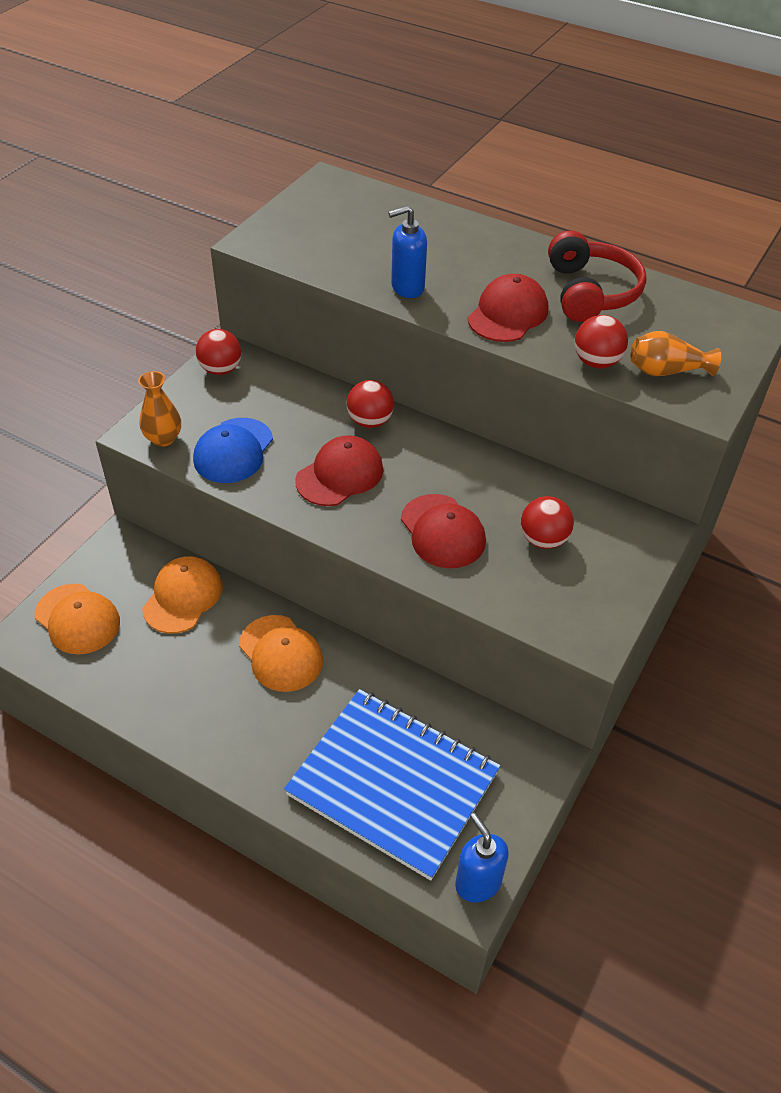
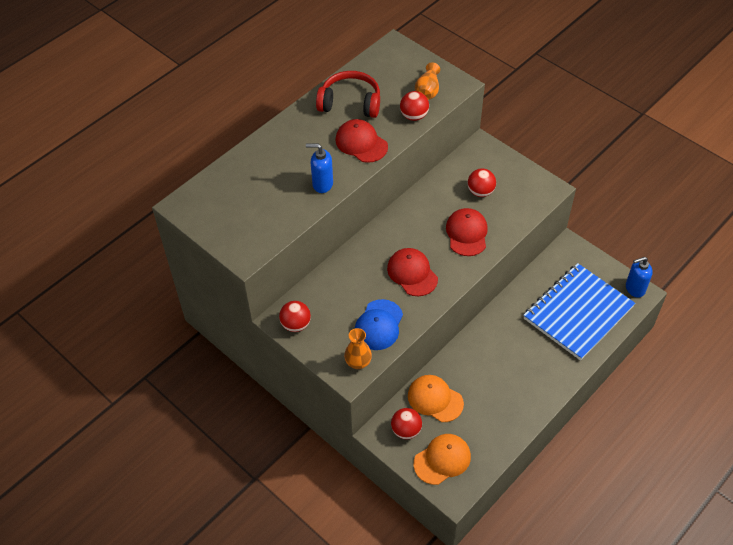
camera: 75 degrees left, 5 degrees up
(233, 451) = (378, 325): blue cap -> blue cap turned 75 degrees clockwise
(281, 653) = (487, 352): orange cap -> none
(370, 421) = (368, 251): red ball -> red ball (406, 430)
(407, 288) = (322, 184): blue soap dispenser -> blue soap dispenser turned 105 degrees clockwise
(442, 531) = (467, 233): red cap -> red cap turned 75 degrees counterclockwise

